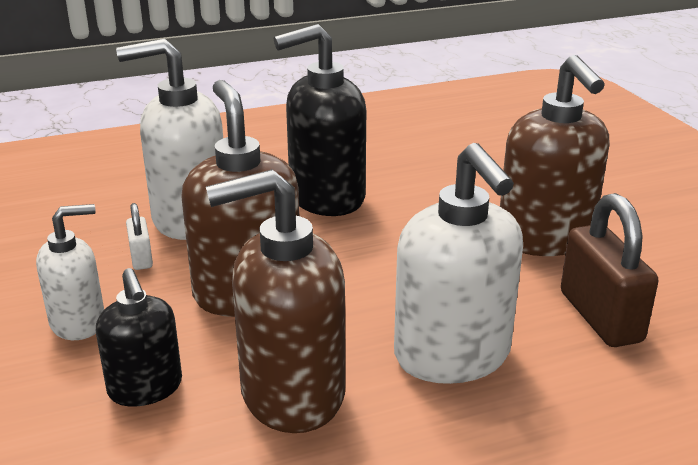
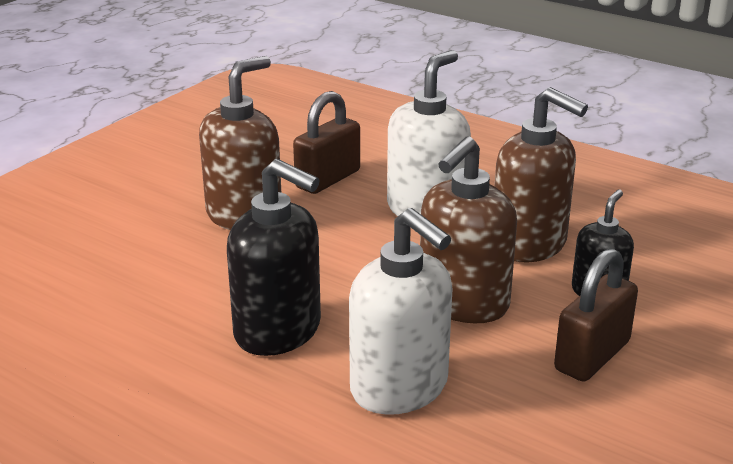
camera: 125 degrees left, 0 degrees up
(78, 322) = (592, 356): white soap dispenser -> brown padlock
(141, 258) = (487, 377): white padlock -> none

